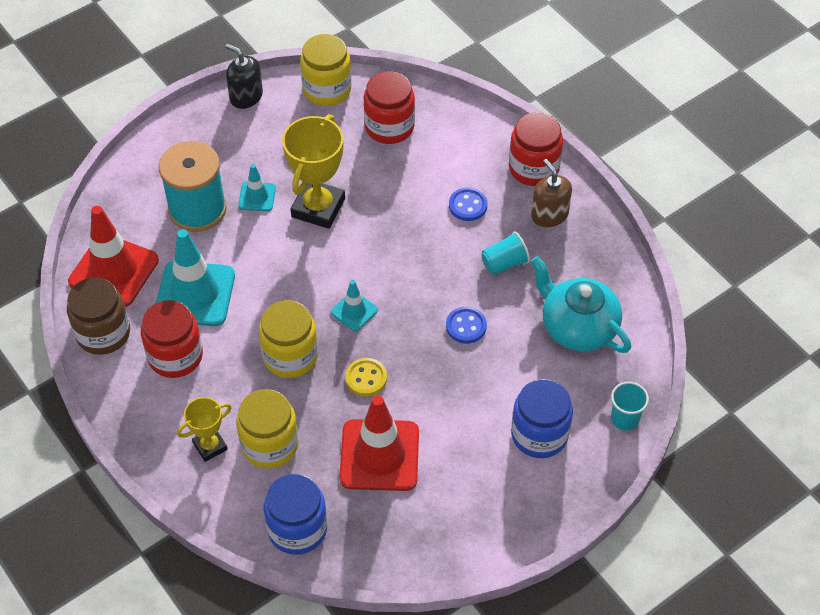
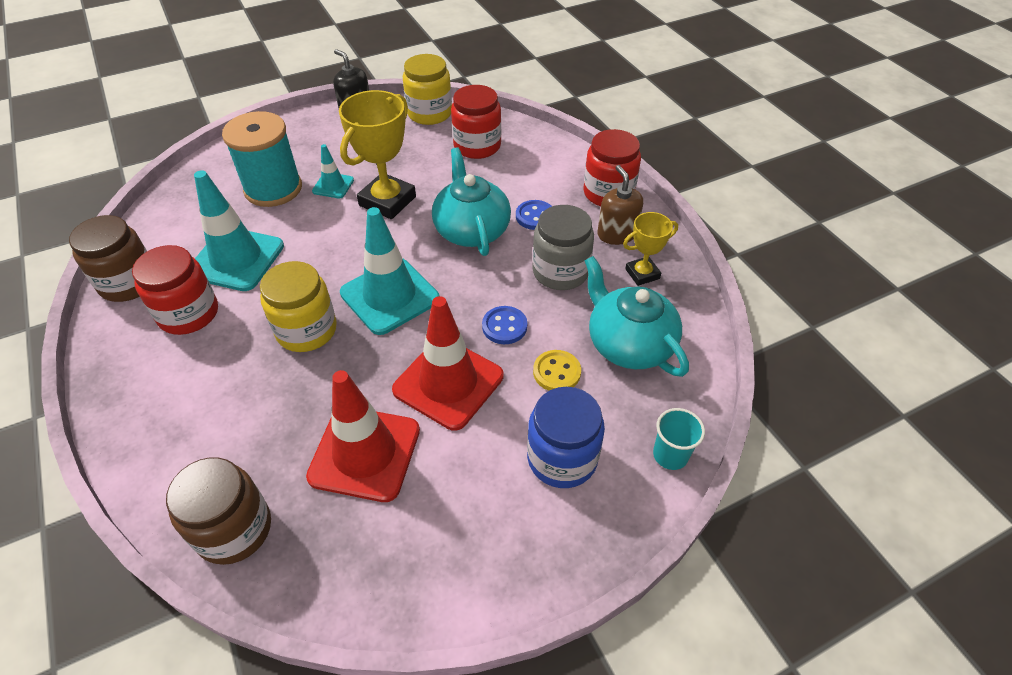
camera: 10 degrees right, 5 degrees down
(114, 271) = (169, 229): red traffic cone -> red traffic cone (448, 383)
(210, 446) = (179, 412): yellow trophy -> yellow trophy (642, 274)
(269, 445) = (245, 421): yellow jar -> none
(297, 529) = (234, 529): blue jar -> brown jar
(354, 311) = (390, 296): turquoise traffic cone -> turquoise traffic cone, size x1.99
(366, 378) = (379, 364): yellow button -> yellow button (556, 372)
(410, 230) = (471, 230): none -> turquoise teapot
(504, 263) = (560, 272): turquoise cup -> grey jar

